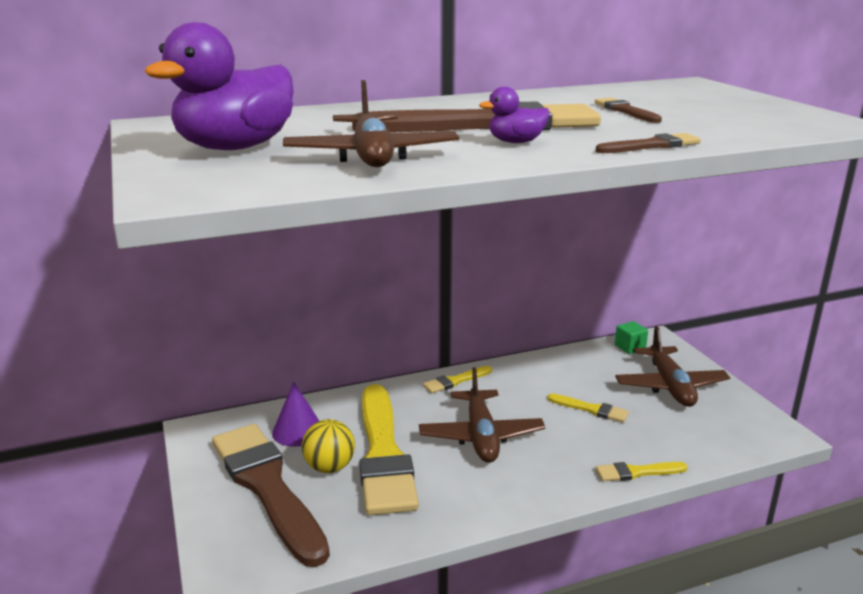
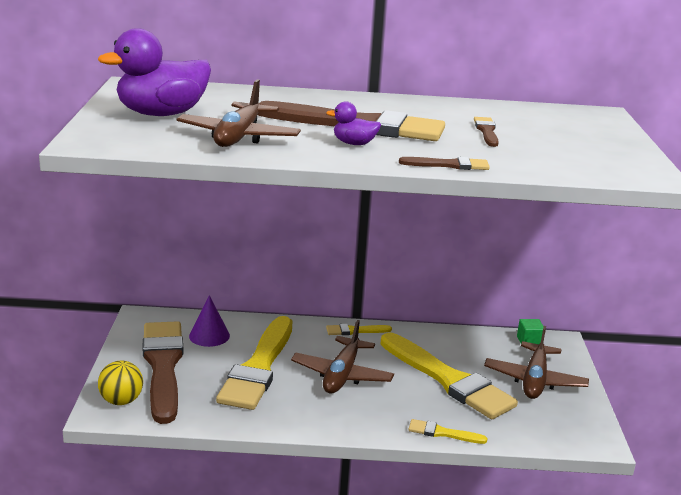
camera: 20 degrees right, 0 degrees up
(329, 467) = (214, 365): yellow ball -> yellow ball (121, 401)
(591, 409) = (448, 380): yellow brush -> yellow brush, size x2.36

